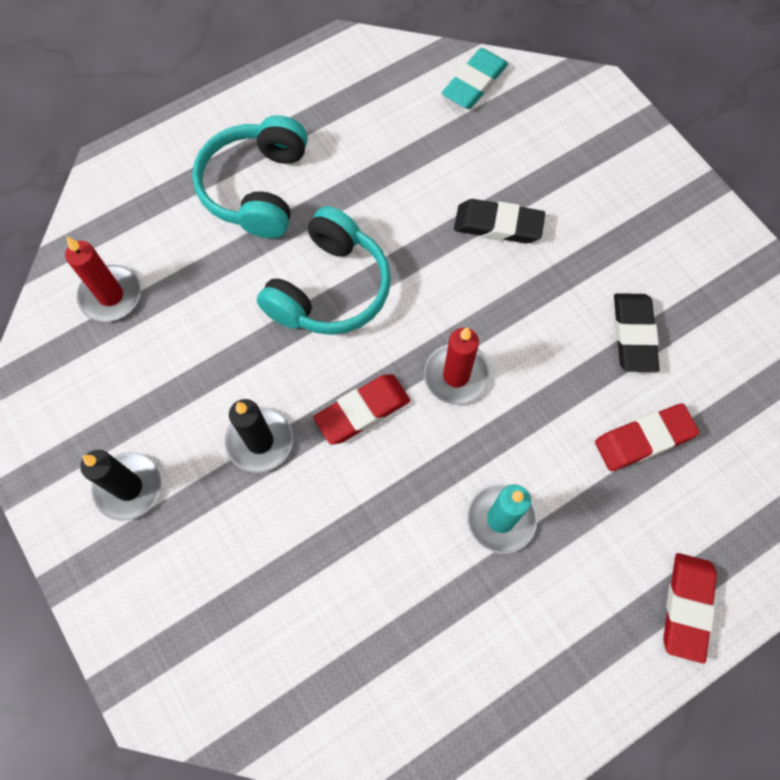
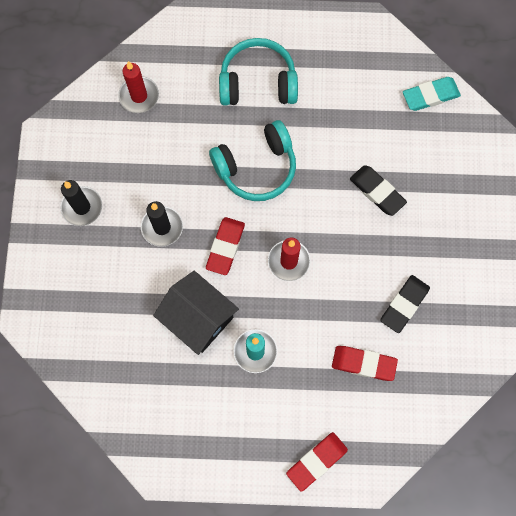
camera: 35 degrees right, 5 degrees up
(257, 188) = (258, 83): turquoise headphones -> turquoise headphones turned 45 degrees clockwise
(362, 411) = (225, 247): red eraser -> red eraser turned 75 degrees counterclockwise
(394, 527) = (198, 318): none -> black house

